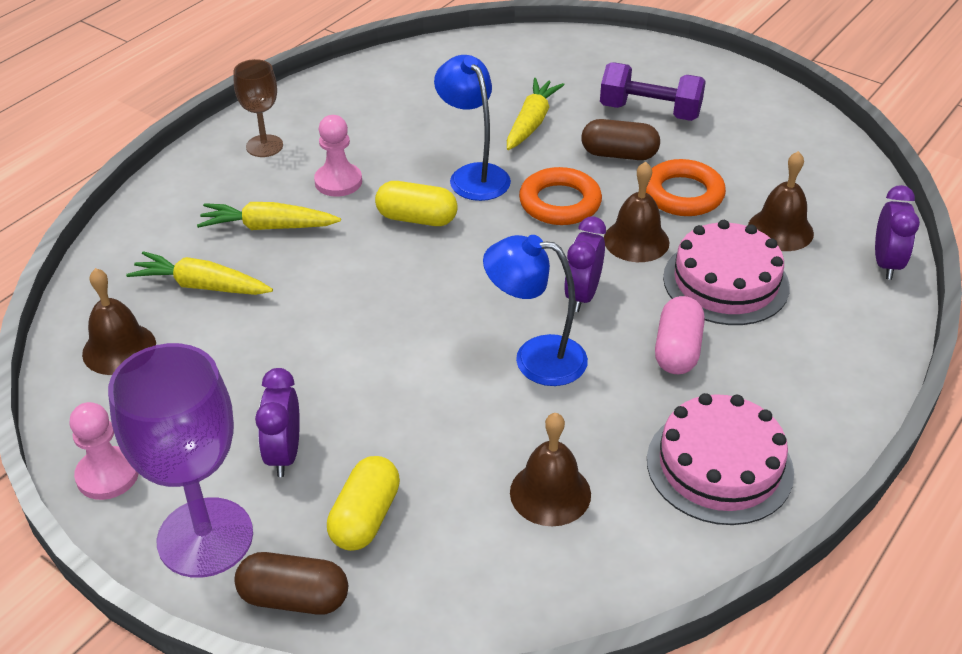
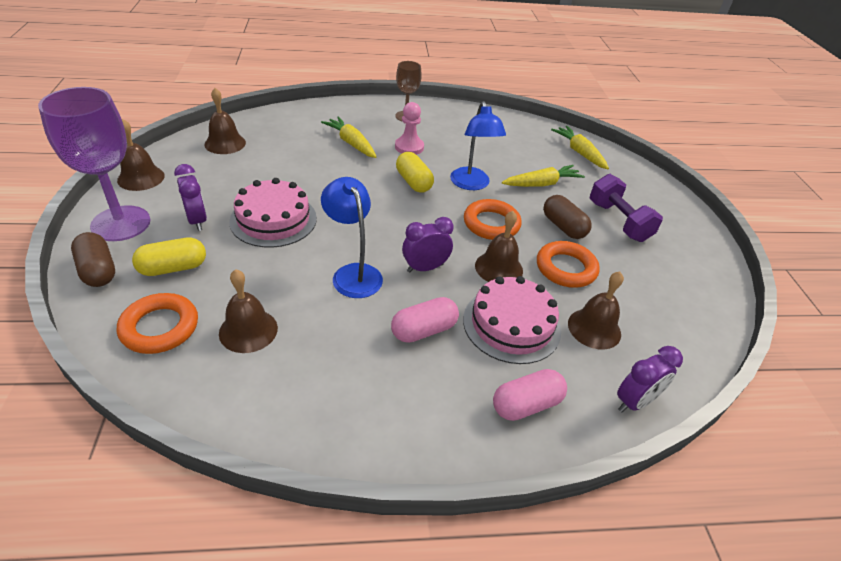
camera: 45 degrees right, 0 degrees up
(107, 475) = (141, 178): pink pawn -> brown bell
(202, 286) = (289, 145): yellow carrot -> yellow carrot (579, 153)
(284, 454) = (197, 221): purple clock -> purple clock turned 105 degrees clockwise
(472, 573) = (160, 327): none -> orange ring
(473, 175) = (471, 184): blue lamp -> blue lamp turned 150 degrees clockwise
(719, 466) = (339, 400): pink cake -> pink cake (273, 219)
(834, 335) = (526, 405): none -> pink capsule

